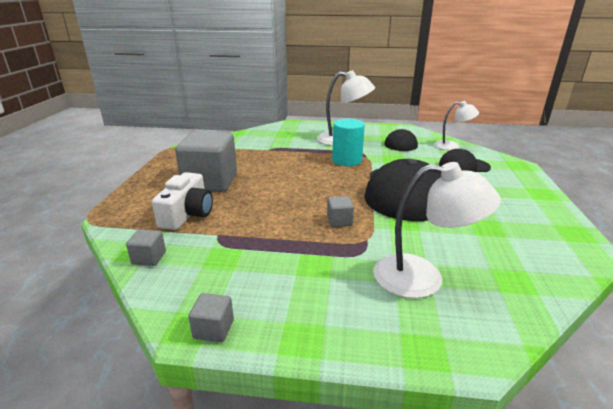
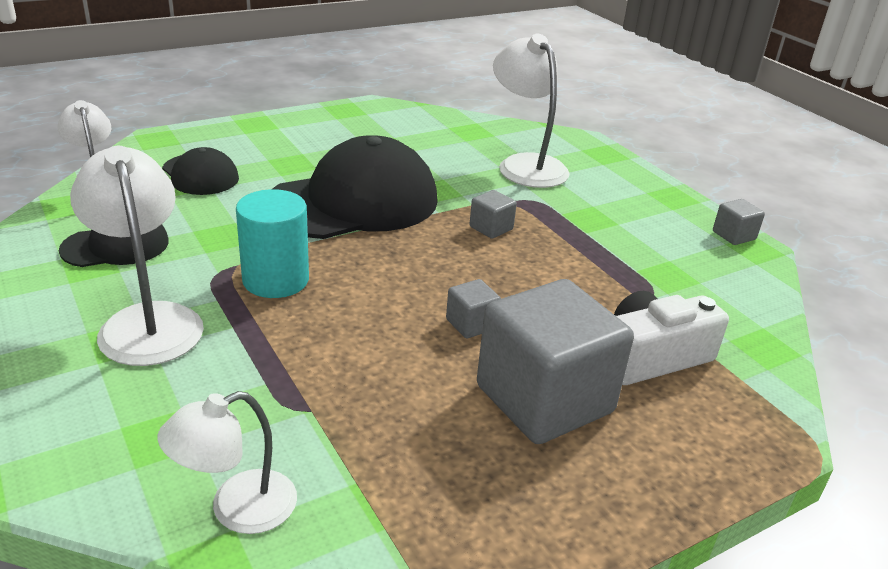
camera: 130 degrees left, 5 degrees up
(149, 258) = (752, 326): grey cube -> grey cube (471, 324)
(247, 136) = (237, 509): none -> white lamp

